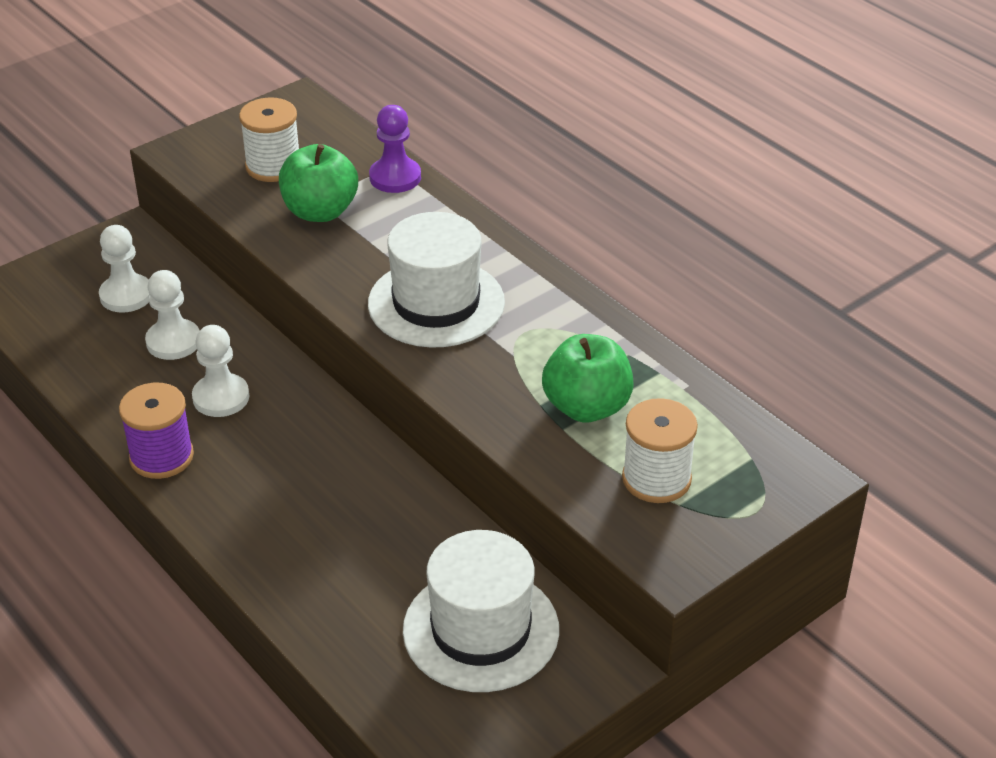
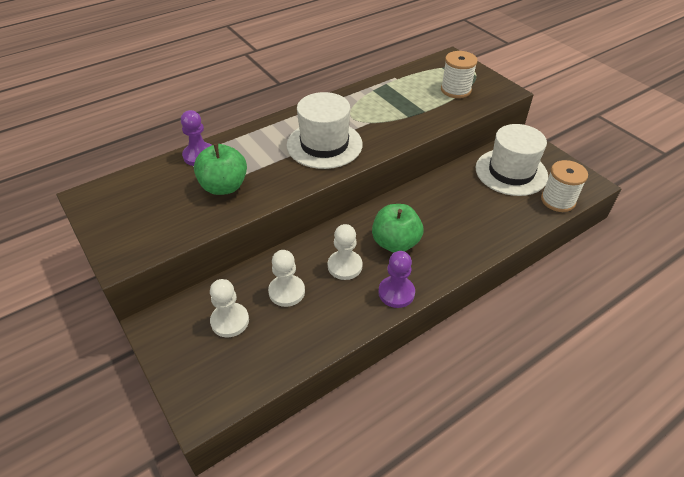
camera: 85 degrees left, 5 degrees up
(161, 457) = (396, 293): purple spool -> purple pawn
(273, 166) = (164, 208): white spool -> white spool (558, 200)
(587, 407) = (409, 104): green apple -> green apple (395, 243)

